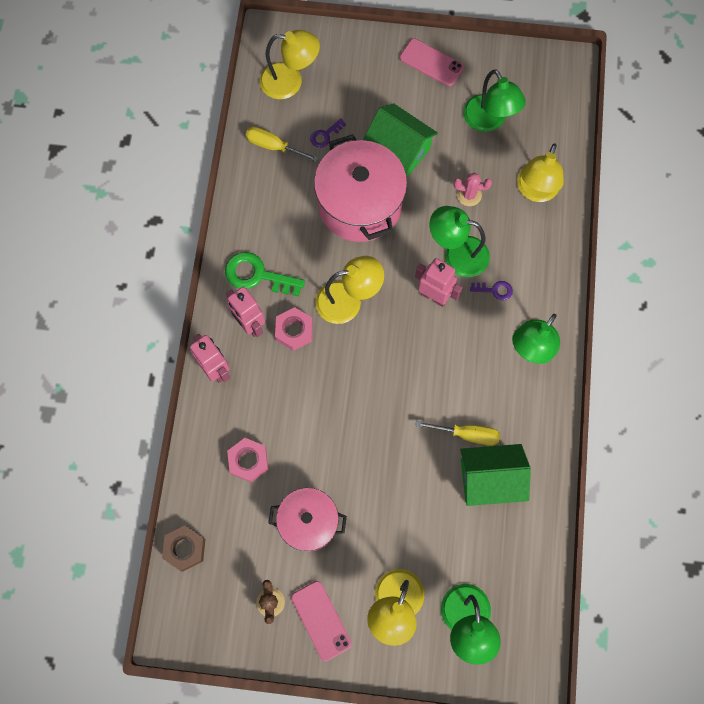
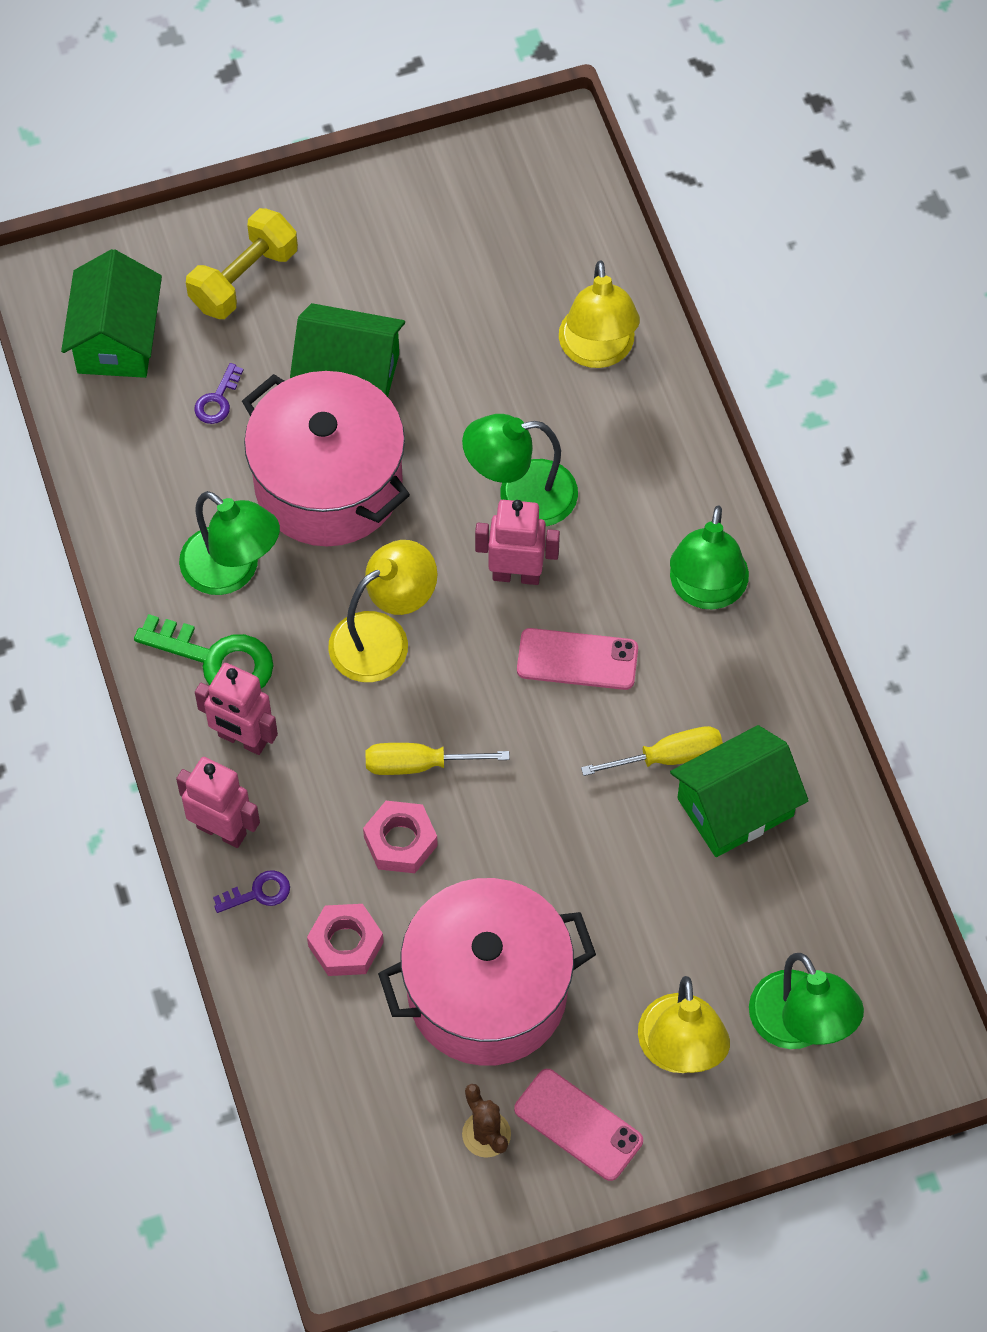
camera: 25 degrees left, 10 degrees down
(185, 548) = (311, 1117): brown nut -> none
(257, 275) = (216, 659): green key -> green key turned 150 degrees counterclockwise
(273, 146) = (141, 451): yellow screwdriver -> yellow screwdriver (419, 764)
(290, 82) = (117, 339): yellow lamp -> green house
(294, 331) = (319, 719): pink nut -> pink nut (400, 841)
(308, 522) = (487, 992): pink pot -> pink pot, size x1.62
(369, 76) = (244, 279): none -> yellow dumbbell
(431, 63) = (335, 219): pink phone -> pink phone (577, 659)
(469, 195) = (496, 399): pink cactus -> none
(488, 121) = (472, 274): green lamp -> green lamp (232, 571)
(495, 290) = (607, 526): purple key -> purple key (258, 893)

